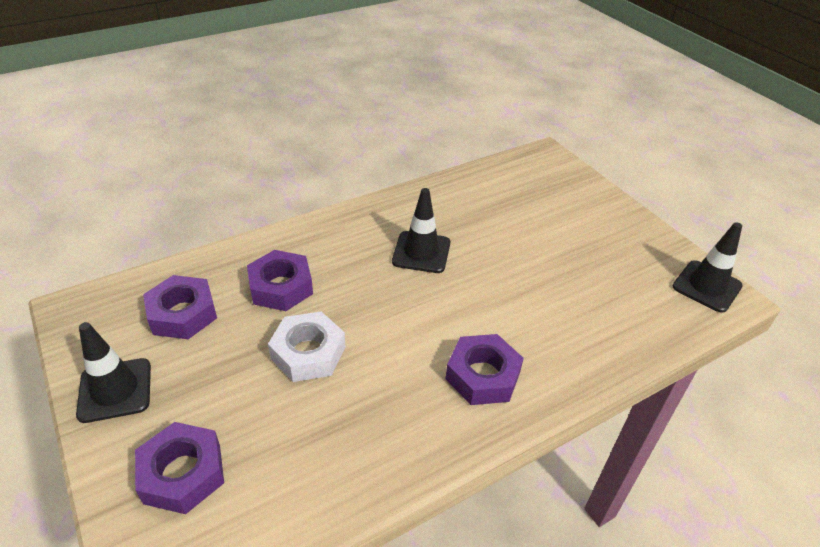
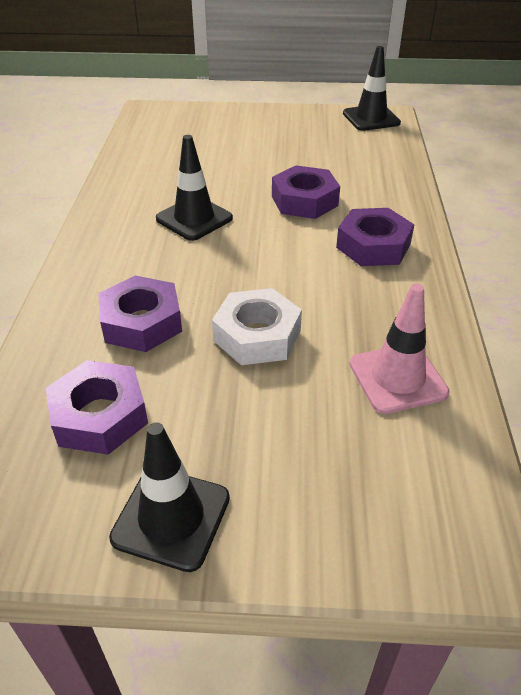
camera: 55 degrees left, 0 degrees up
(183, 473) = (348, 485): purple nut -> purple nut (304, 201)
(314, 461) = (397, 378): none -> pink traffic cone

